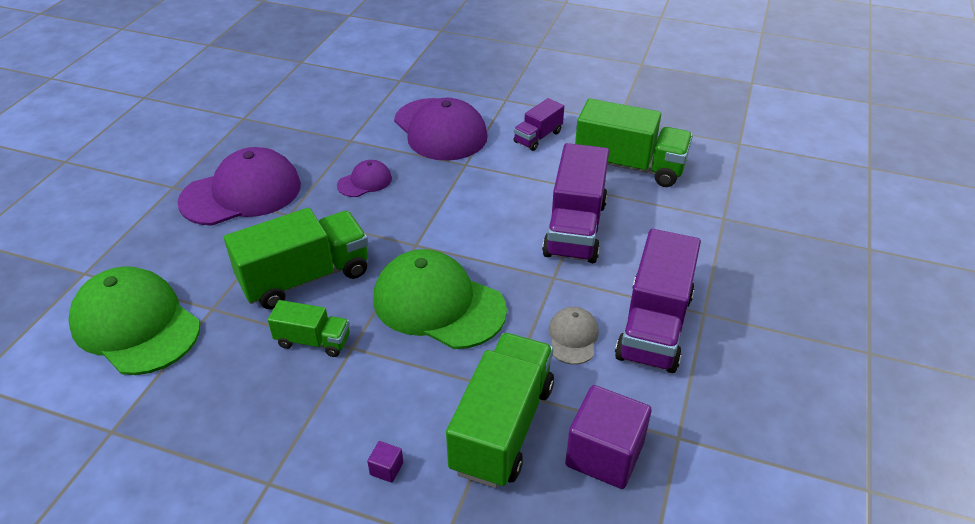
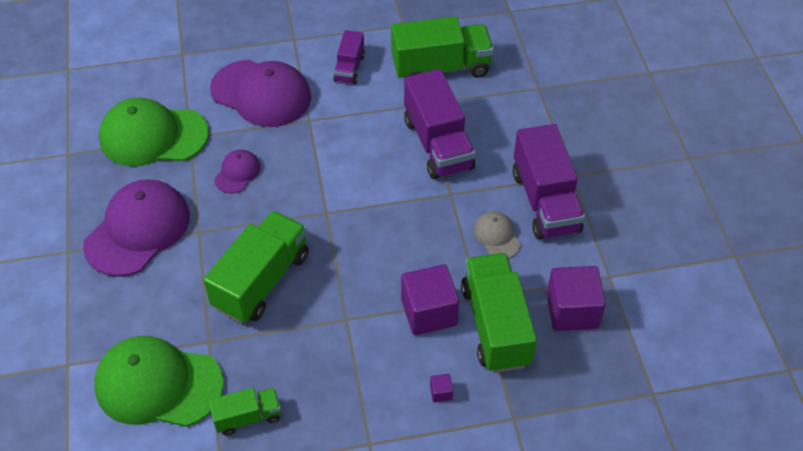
camera: 30 degrees left, 10 degrees up
(313, 341) = (312, 329): green truck -> green truck (248, 417)
(438, 304) = (382, 255): green cap -> green cap (153, 136)
(440, 379) = (429, 312): none -> purple cube

